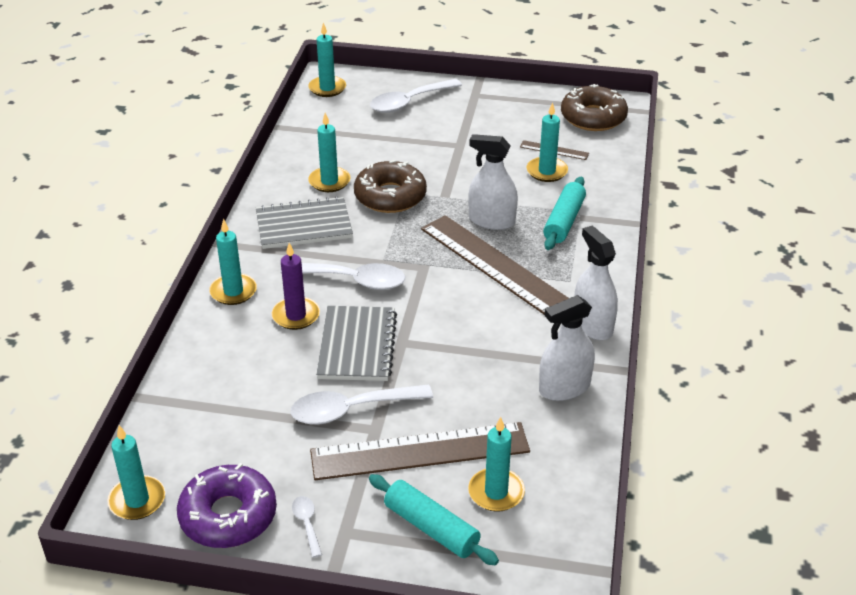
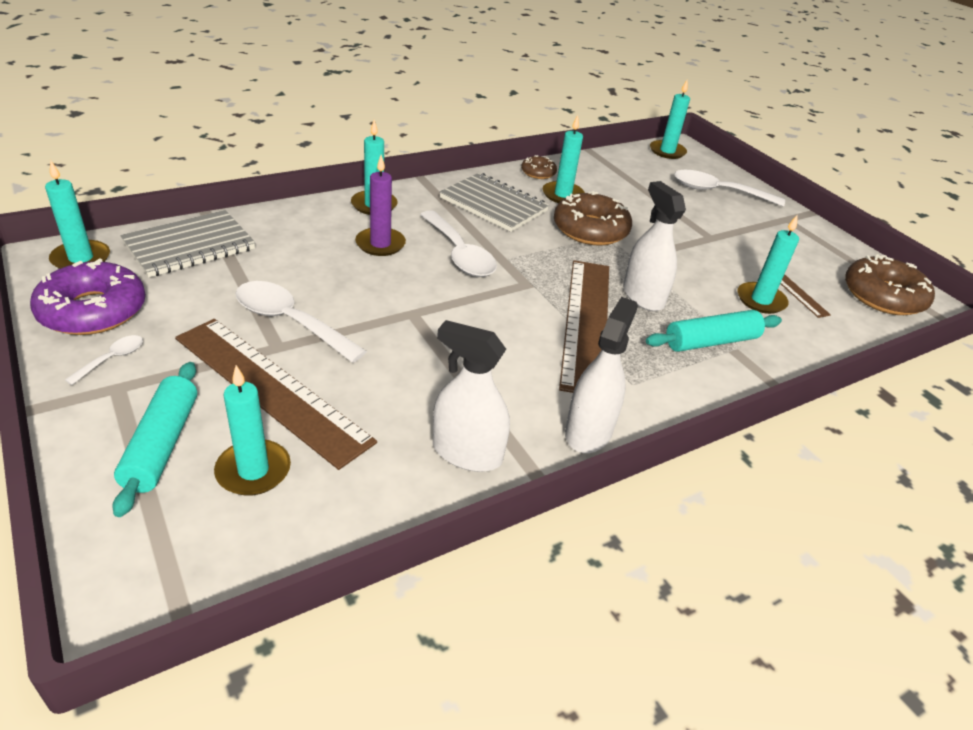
camera: 45 degrees right, 0 degrees up
(283, 175) = (538, 173): none -> brown donut
(357, 346) = (379, 290): grey notebook -> grey notebook (190, 246)

